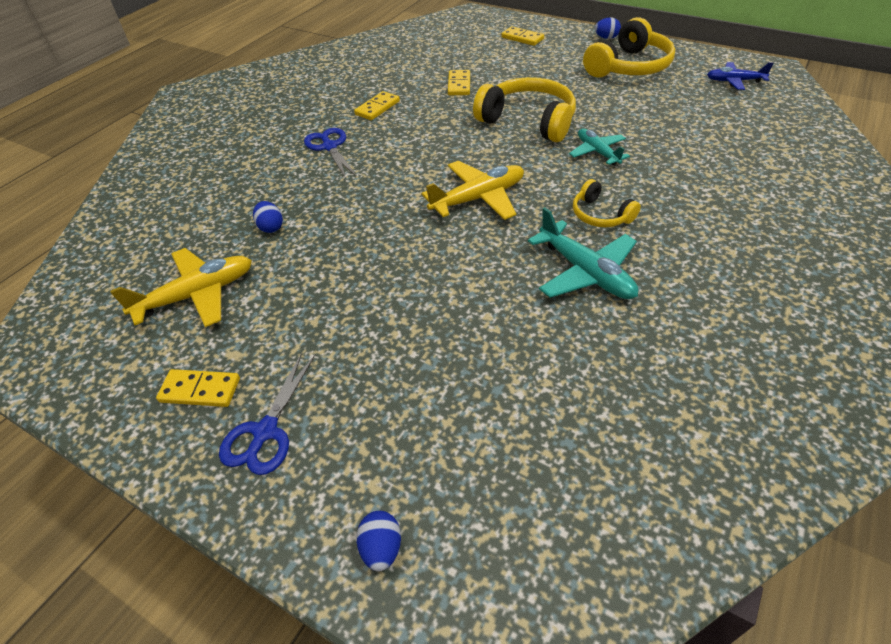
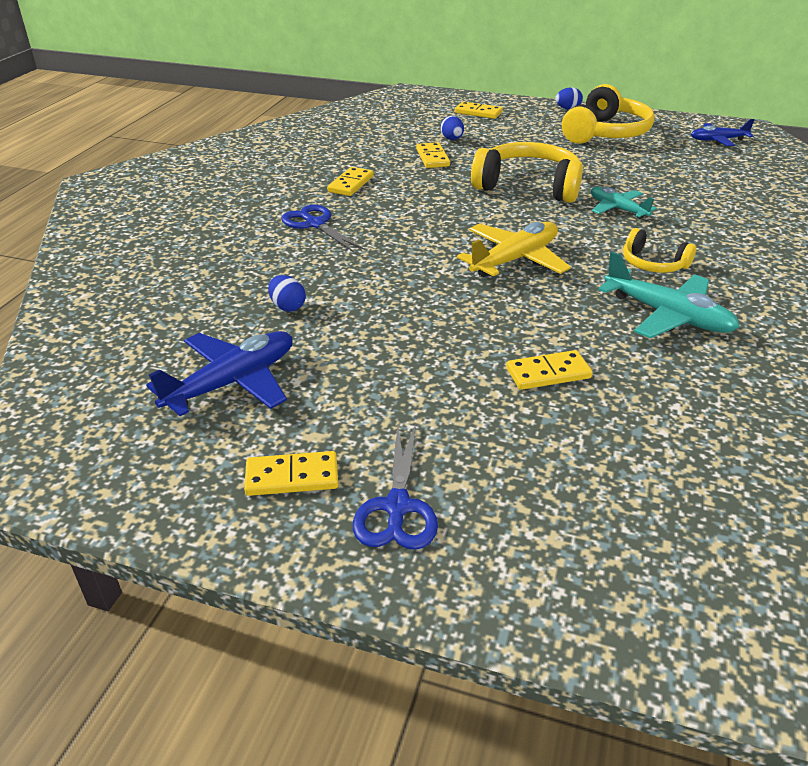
camera: 15 degrees left, 10 degrees down
(197, 295) = (233, 382): yellow plane -> blue plane
(381, 548) = (598, 597): blue egg -> blue egg (452, 139)
(449, 319) = (548, 373): none -> yellow domino

